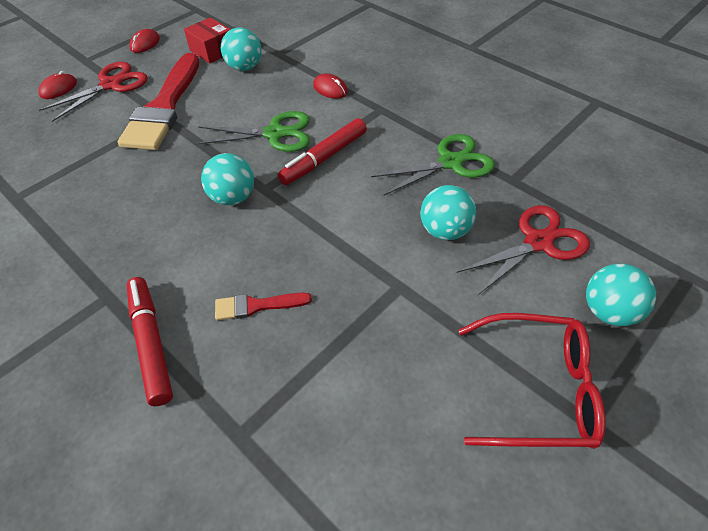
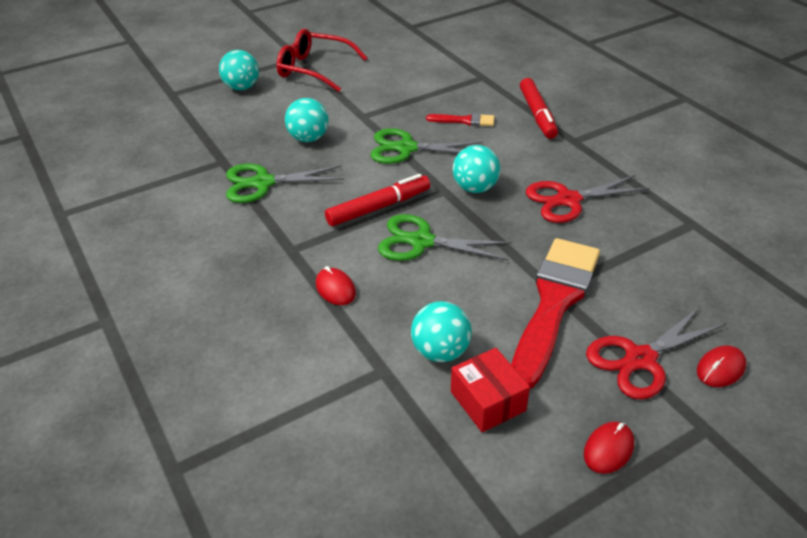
camera: 165 degrees left, 10 degrees down
(322, 238) = (406, 148): none -> green scissors
(538, 242) = (247, 122): red scissors -> red scissors (568, 200)

